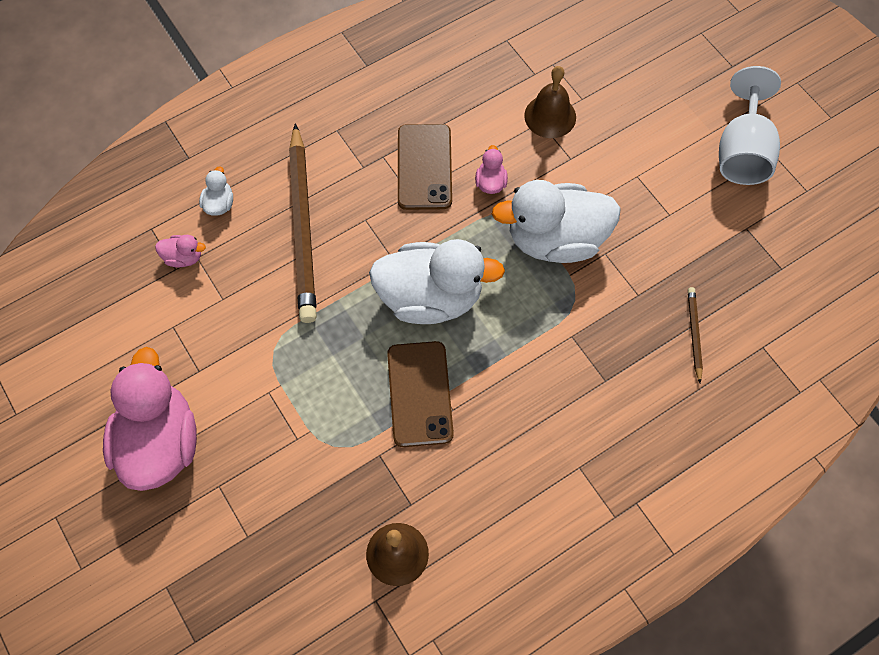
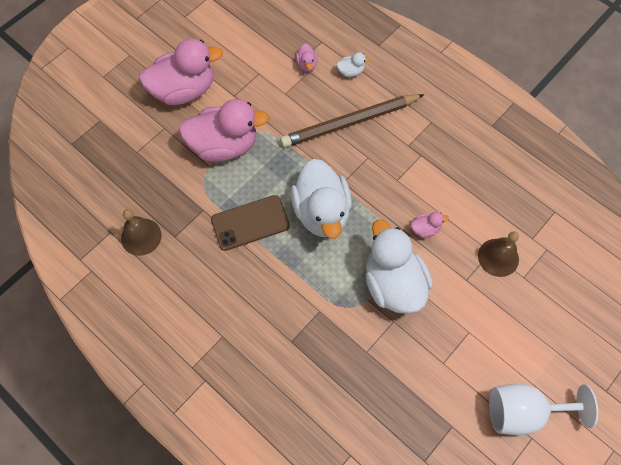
camera: 75 degrees right, 0 degrees up
(281, 402) = (224, 145): none -> pink duck
(424, 167) = (422, 183): brown phone -> none
(694, 334) = (346, 399): brown pencil -> none

